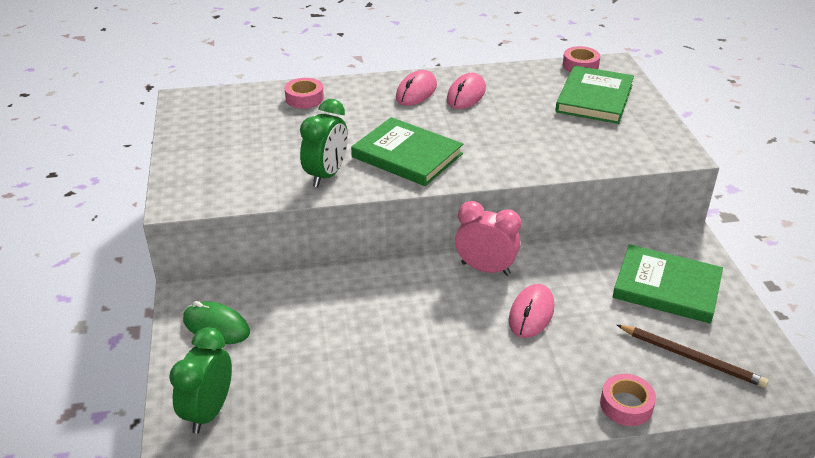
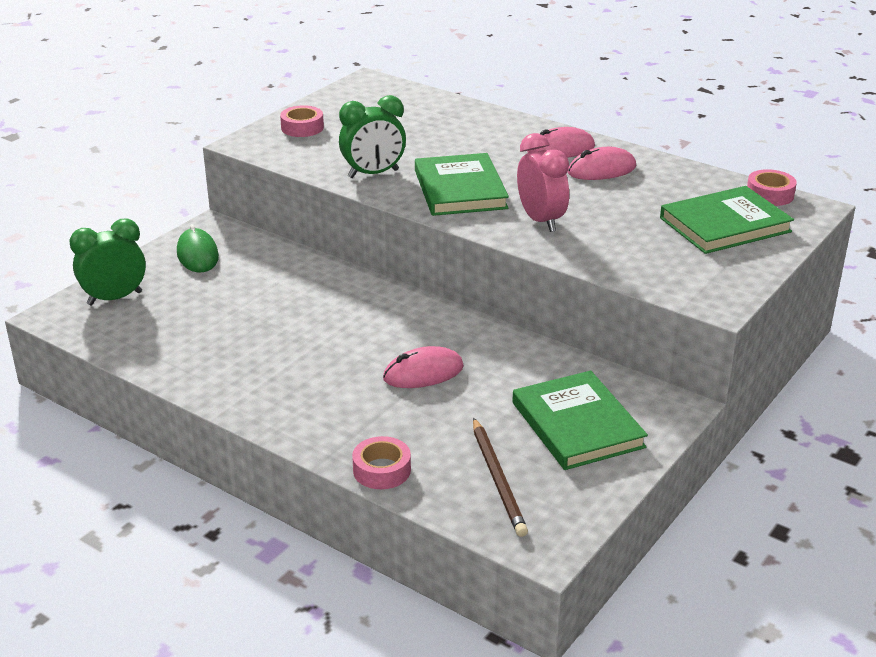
camera: 45 degrees right, 5 degrees down
(304, 98) = (457, 116): pink tape -> pink tape (302, 128)
(485, 269) = (444, 325): pink clock -> pink clock (541, 221)

